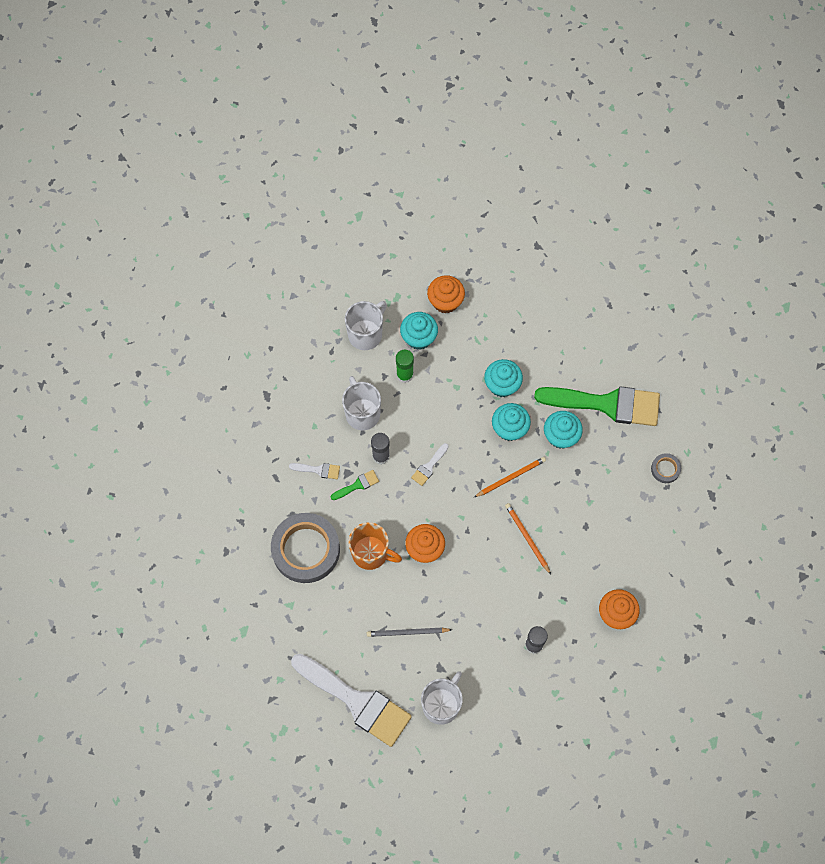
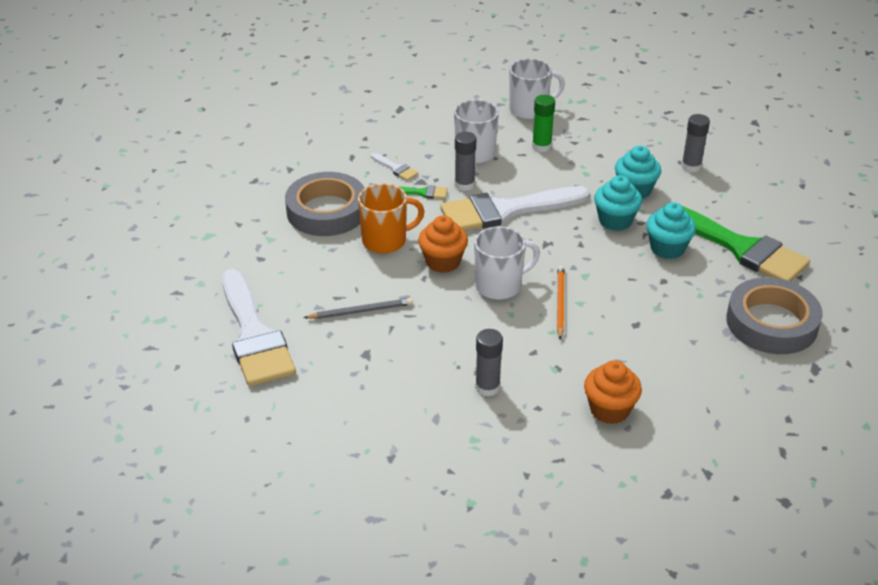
camera: 35 degrees right, 30 degrees down
(371, 553) = (386, 241): orange mug -> orange mug turned 75 degrees counterclockwise
(407, 632) = (361, 311): grey pencil -> grey pencil turned 135 degrees clockwise
(419, 337) = (578, 130): turquoise cupcake -> none
(429, 466) = (505, 210): white brush -> white brush, size x2.49
(441, 704) = (337, 383): white mug -> white mug (500, 285)
(445, 301) = (627, 120): orange cupcake -> none
(511, 477) = (584, 253): orange pencil -> none
(523, 331) = (691, 166): none -> grey glue stick
(665, 469) = (771, 323): grey tape -> grey tape, size x2.29

